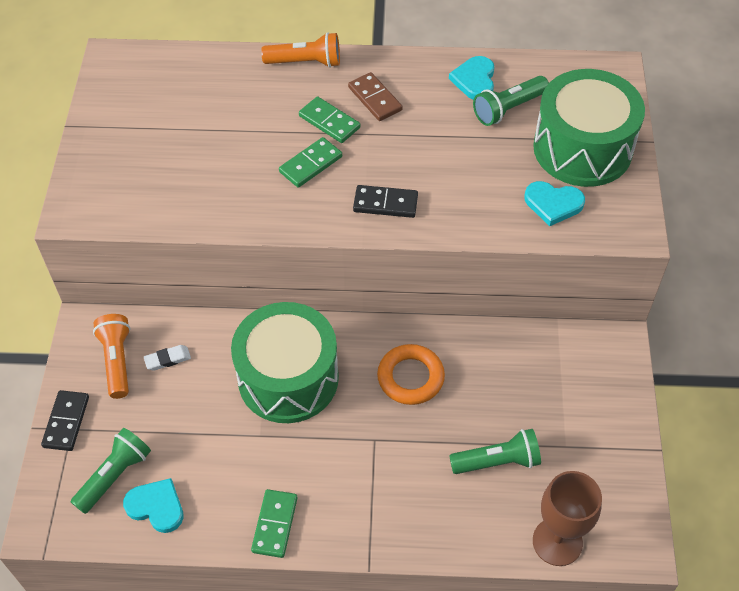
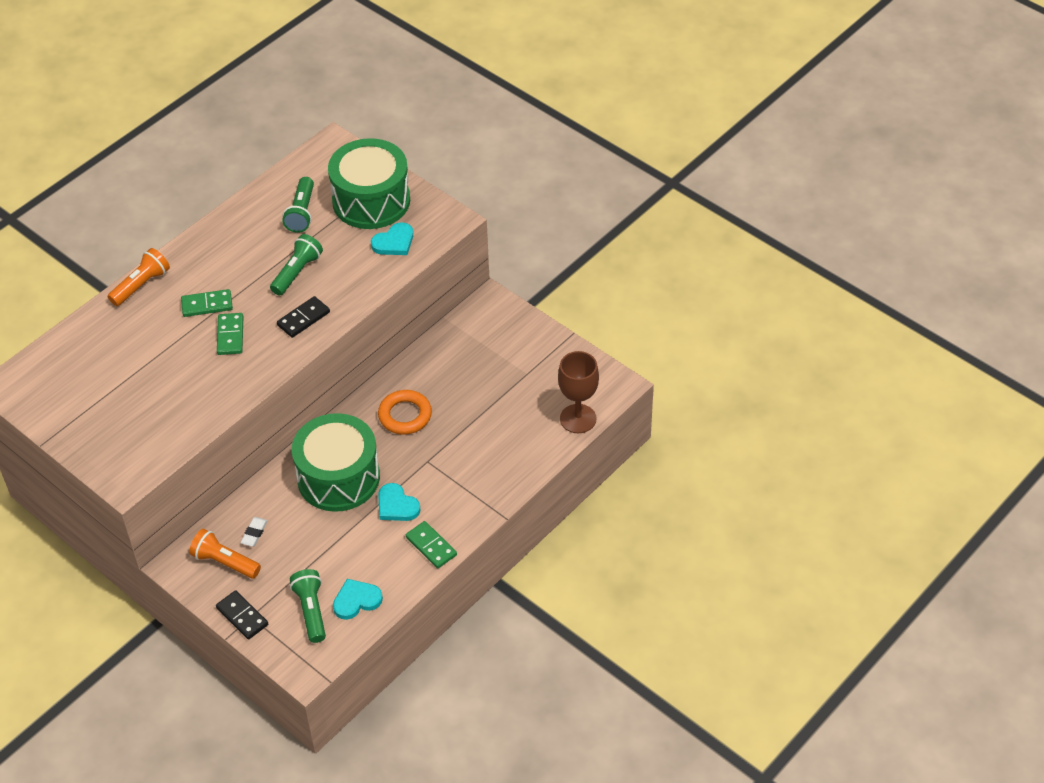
camera: 50 degrees left, 5 degrees down
(375, 99) = (215, 270): brown domino -> none
(474, 80) = (260, 213): turquoise heart -> turquoise heart (396, 505)
(497, 461) = (503, 411): green flashlight -> green flashlight (297, 272)

